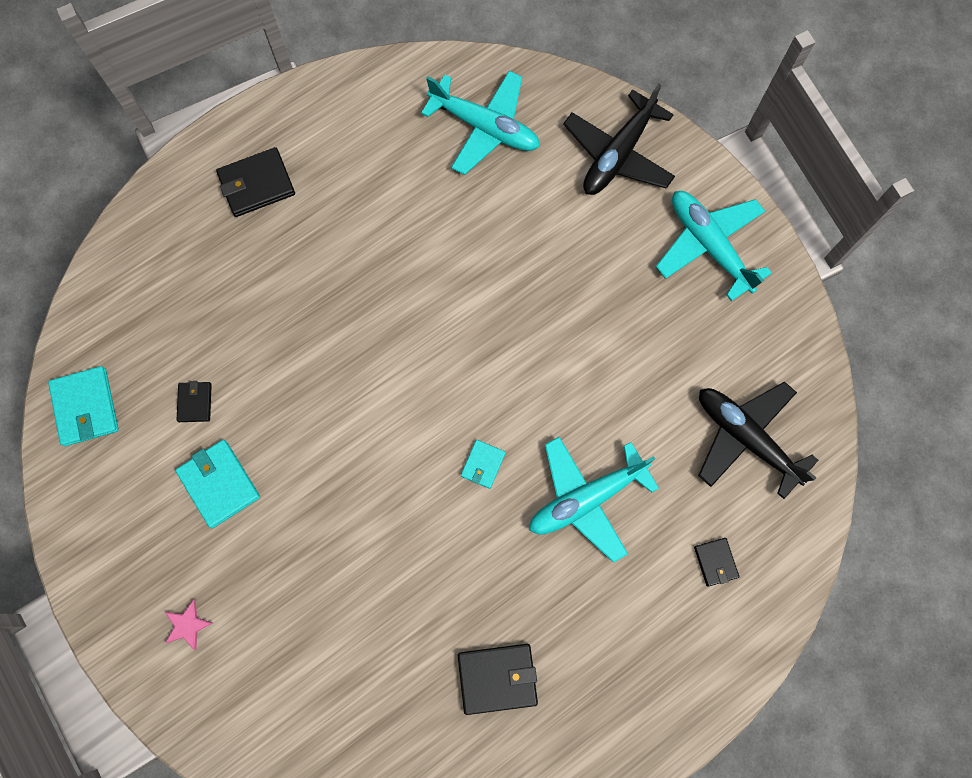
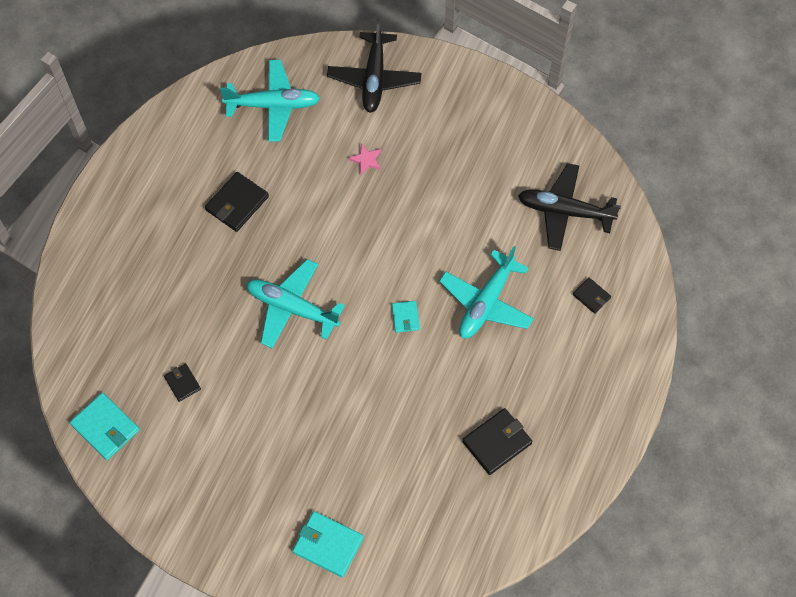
camera: 30 degrees left, 10 degrees down
(187, 625) = (269, 526): pink star -> pink star (366, 160)
(219, 484) = (233, 425): turquoise wallet -> turquoise wallet (328, 545)
(257, 184) = (135, 220): black wallet -> black wallet (237, 203)
(709, 245) = (469, 106): turquoise plane -> turquoise plane (292, 308)

